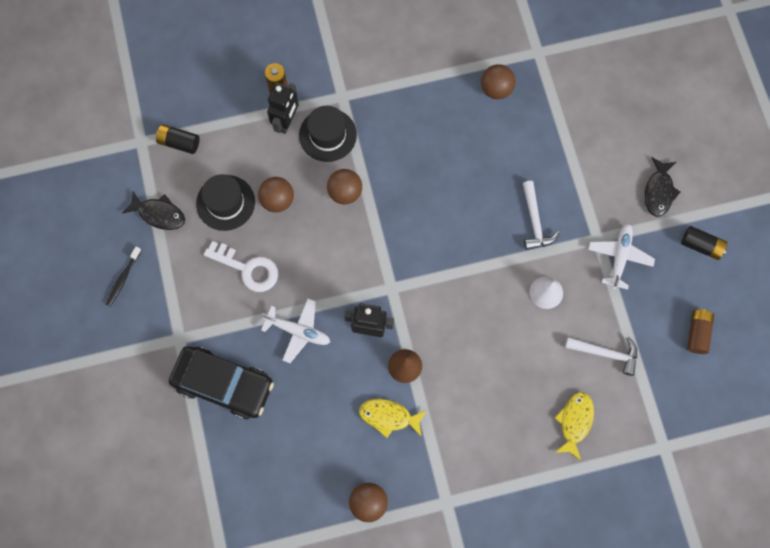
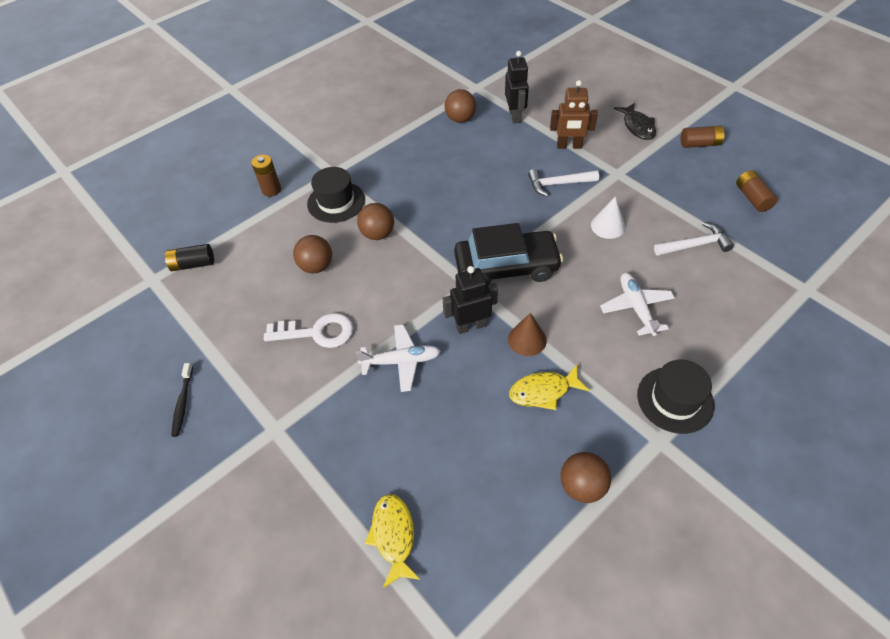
camera: 25 degrees left, 20 degrees down
(159, 214) = (198, 328): black fish -> none
(223, 384) = (349, 449): black car -> black car (506, 267)
(225, 203) = (265, 290): black hat -> black hat (675, 399)
(286, 122) = (292, 208): black robot -> black robot (515, 116)
(535, 221) = (558, 184): white hammer -> white hammer turned 120 degrees clockwise
(574, 422) = (716, 308): yellow fish -> yellow fish (393, 536)
(576, 181) = (569, 146): none -> brown robot
(619, 257) = (645, 177): white plane -> white plane (636, 307)
(701, 246) = (700, 144): black battery -> brown battery

